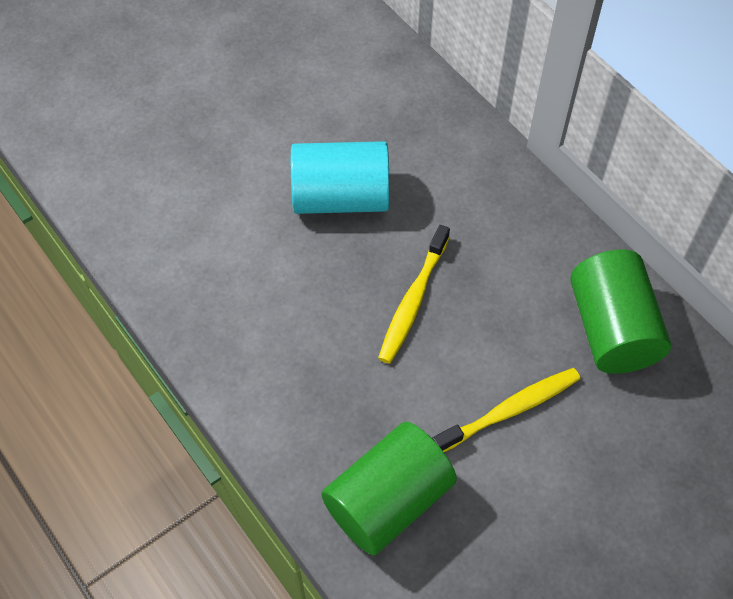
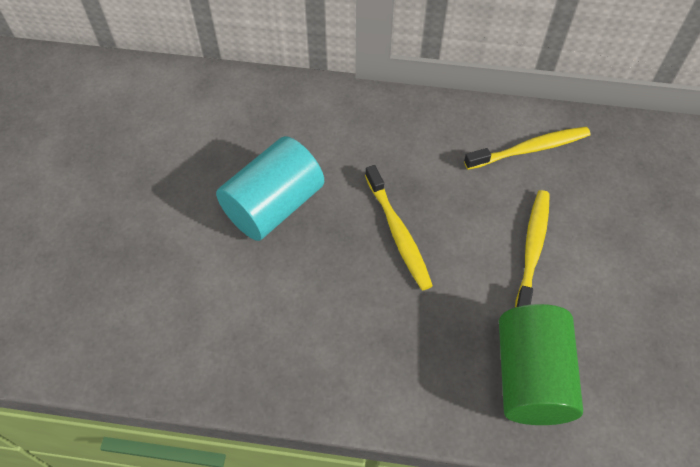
camera: 45 degrees left, 0 degrees up
(612, 329) = (530, 149): green cylinder -> yellow toothbrush

